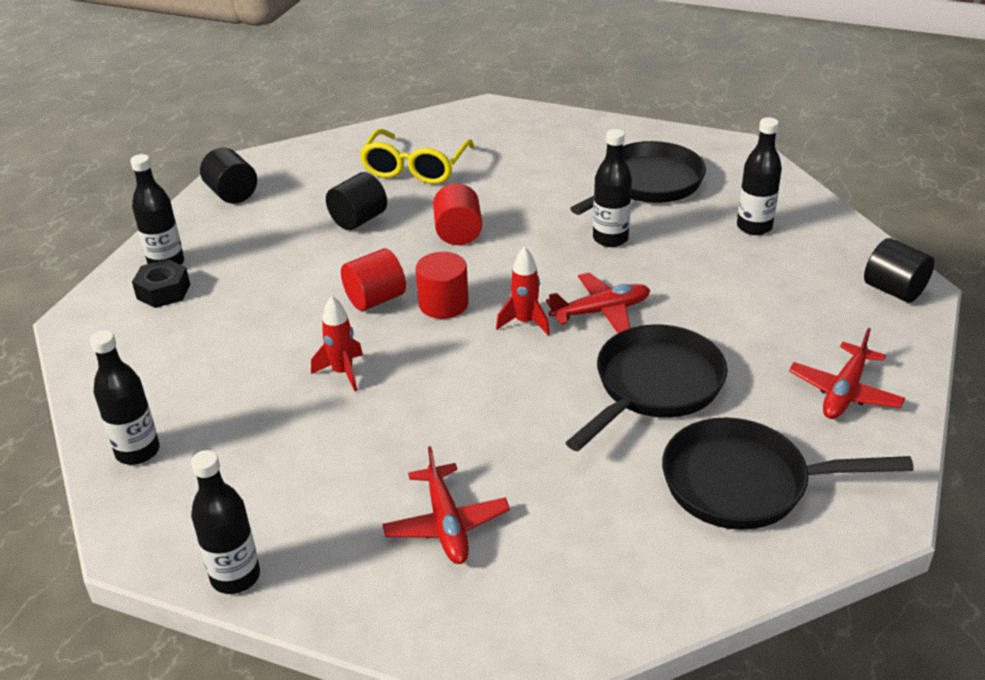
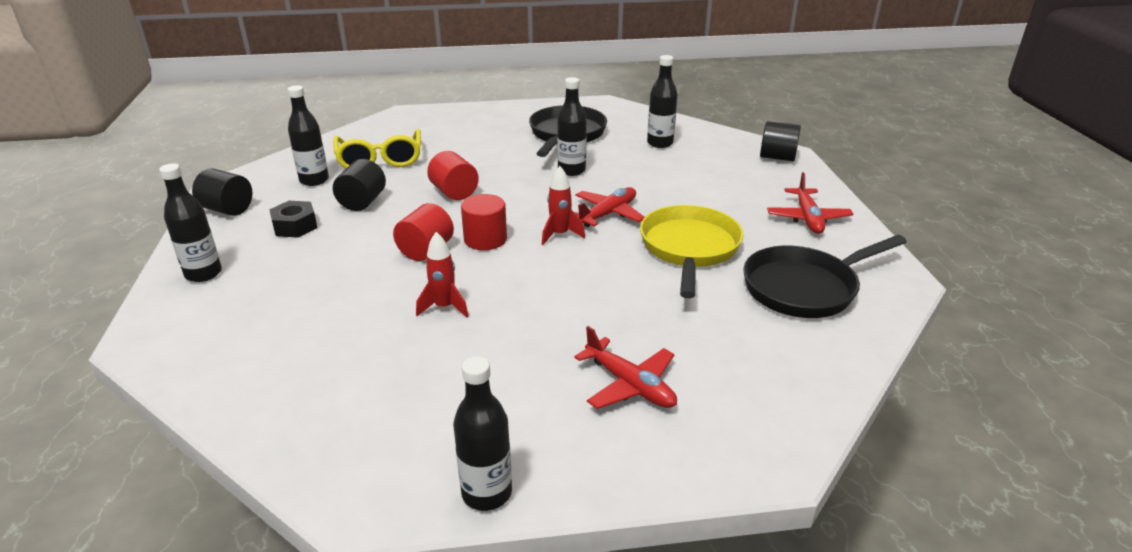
camera: 30 degrees left, 5 degrees down
(138, 451) = (298, 427): black bottle -> black bottle (314, 180)
(163, 291) = (218, 295): black nut -> black nut (295, 226)
(654, 387) = (689, 249): black pan -> yellow pan

